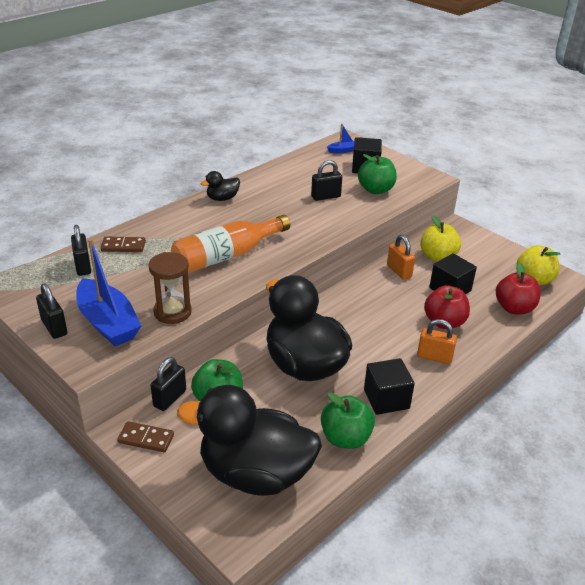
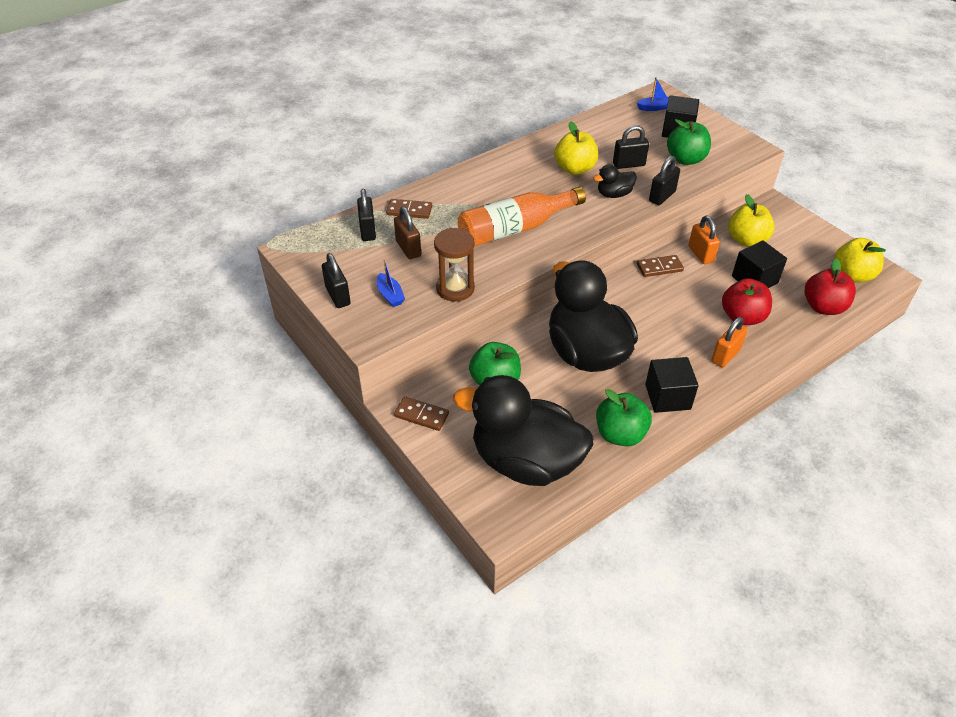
camera: 10 degrees right, 10 degrees up
(108, 323) = (390, 295): blue boat -> blue boat, size x0.46
(124, 280) = (408, 249): none -> brown padlock
(170, 398) = (447, 376): black padlock -> black padlock (662, 196)
(222, 198) = (516, 160): black duck -> black duck (614, 194)
(277, 203) = (574, 169): none -> yellow apple
(363, 285) = (659, 268): none -> brown domino
(434, 357) = (725, 355): orange padlock -> orange padlock turned 75 degrees counterclockwise

